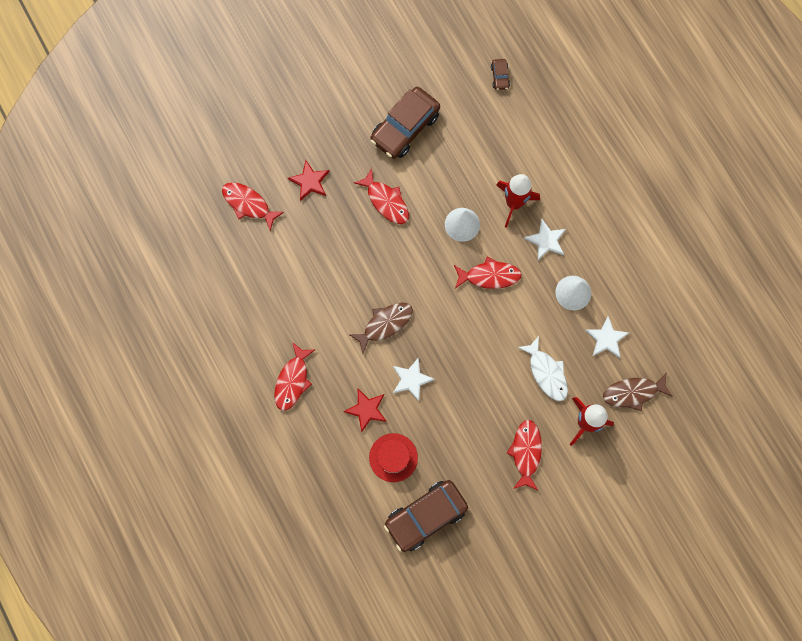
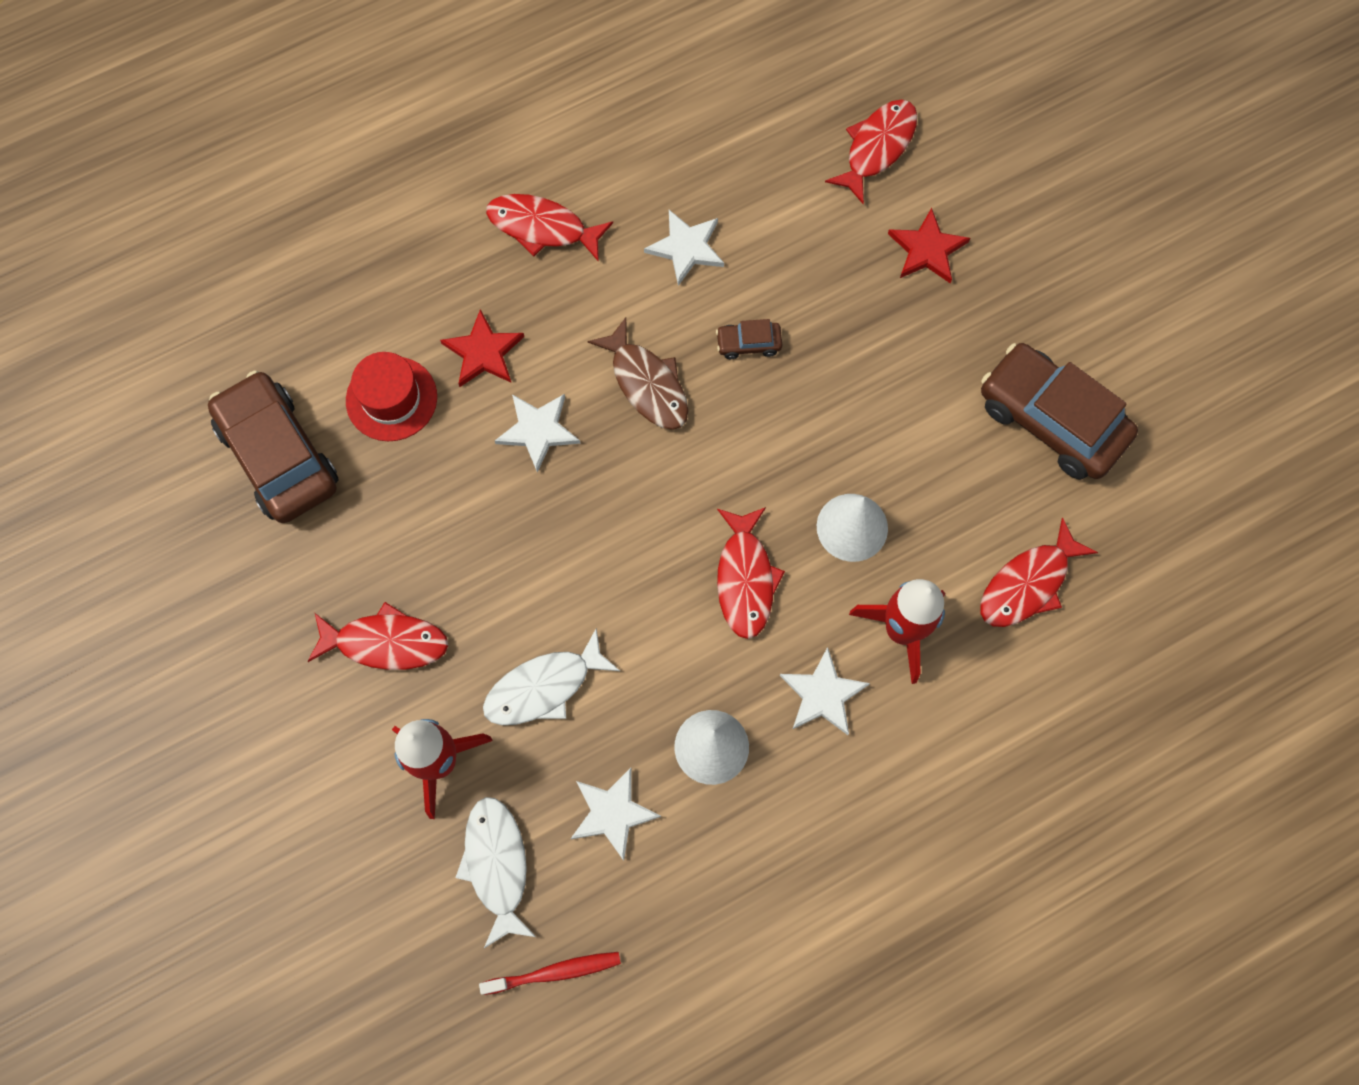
camera: 90 degrees right, 5 degrees down
(306, 304) = (686, 248): none -> white star
(386, 201) = (894, 385): red fish -> red fish (1028, 584)
(500, 77) = (1181, 607): brown car -> brown car (748, 343)
(633, 392) = (497, 865): brown fish -> white fish
(680, 364) = (555, 972): none -> red toothbrush

